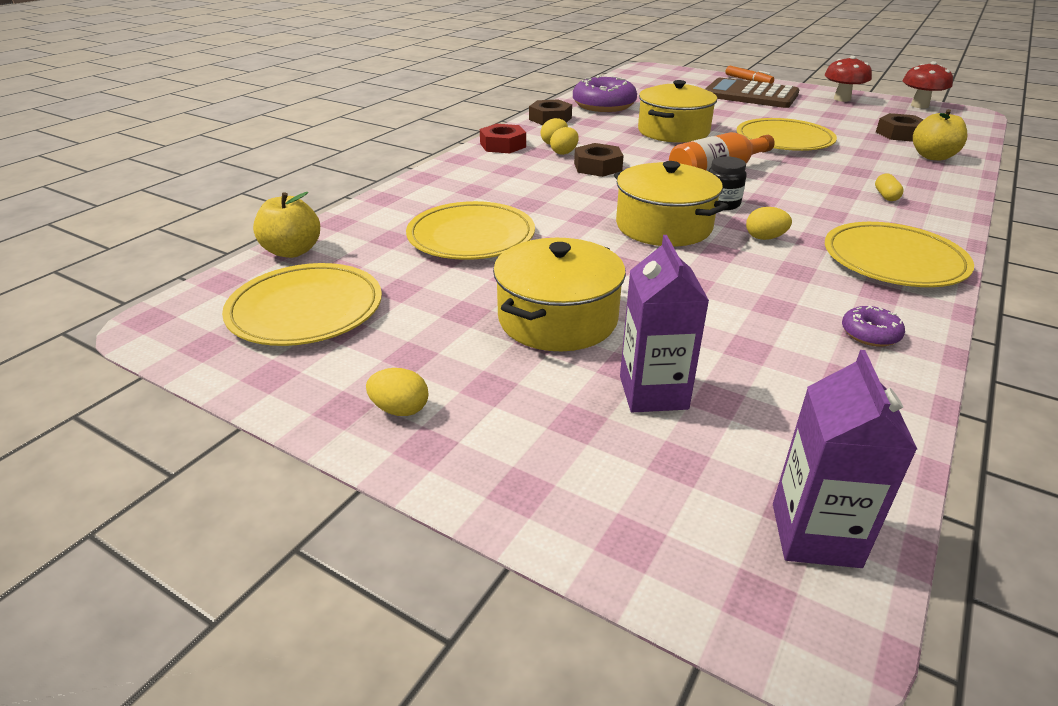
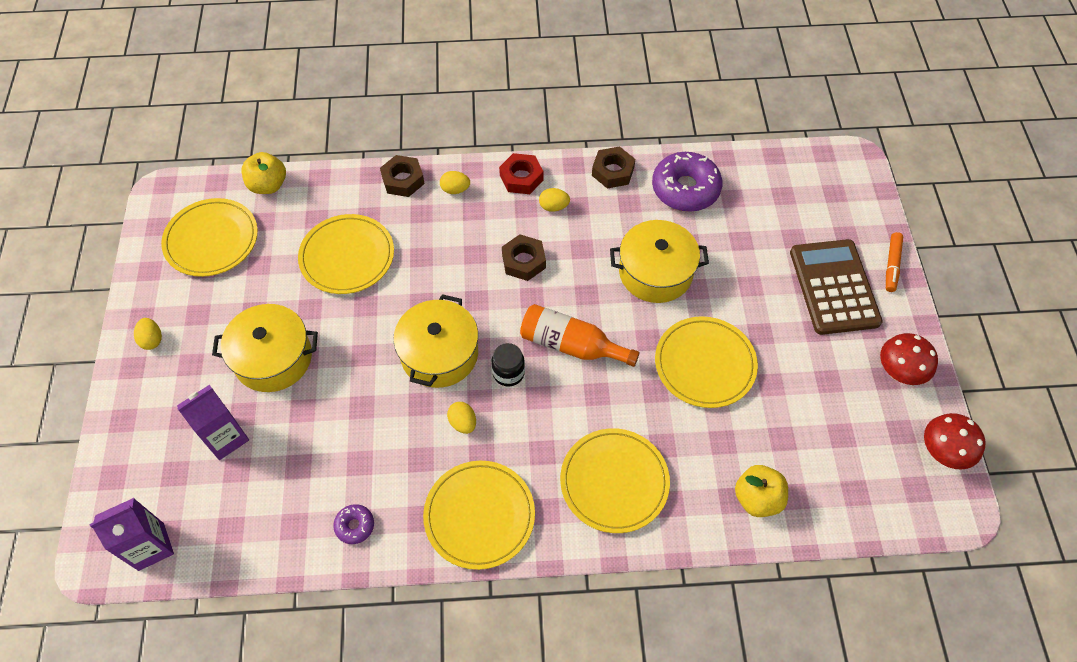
camera: 55 degrees right, 25 degrees up
(564, 153) = (537, 224): yellow egg -> yellow egg (455, 189)
(886, 196) = (614, 482): yellow capsule -> yellow plate
(900, 134) = (810, 455): brown nut -> brown nut (403, 180)

